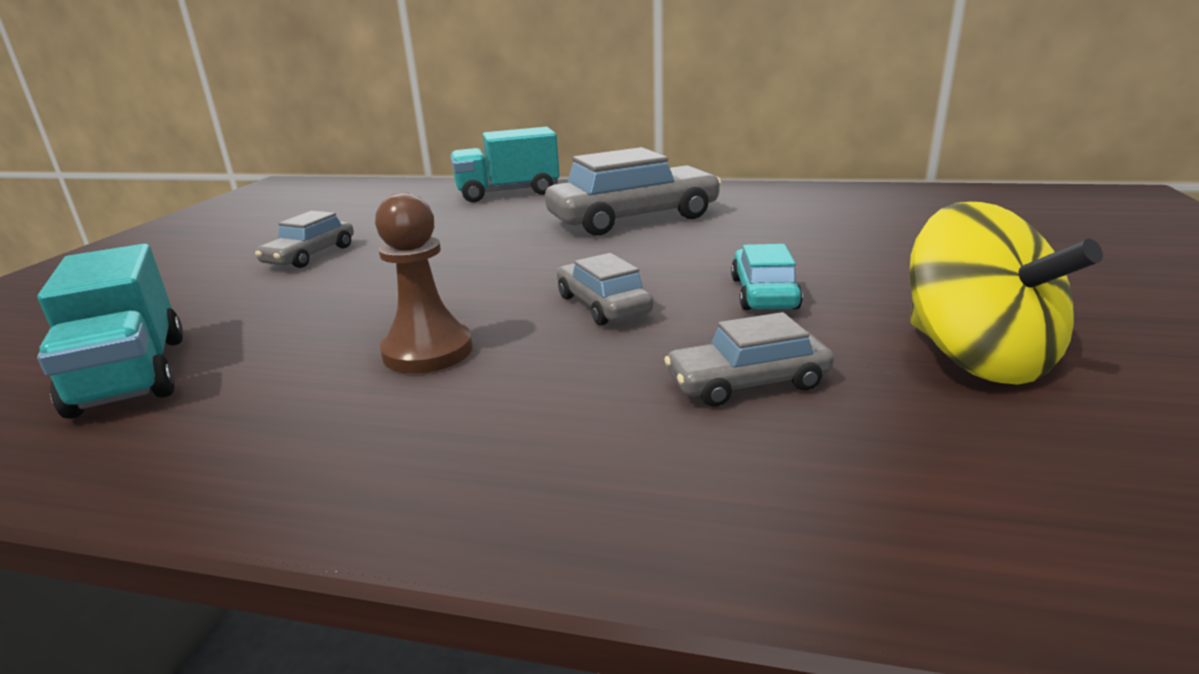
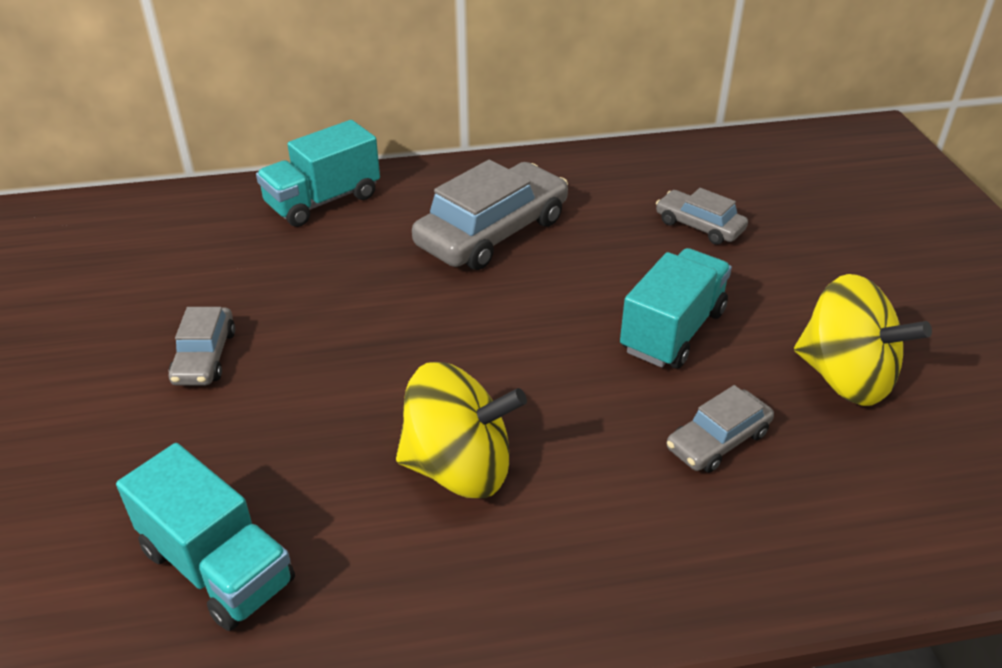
camera: 25 degrees left, 15 degrees up
(428, 351) = (459, 468): brown pawn -> yellow spinning top
(603, 305) = (557, 374): grey car -> grey car (699, 226)
(764, 293) = (672, 331): turquoise car -> turquoise truck

